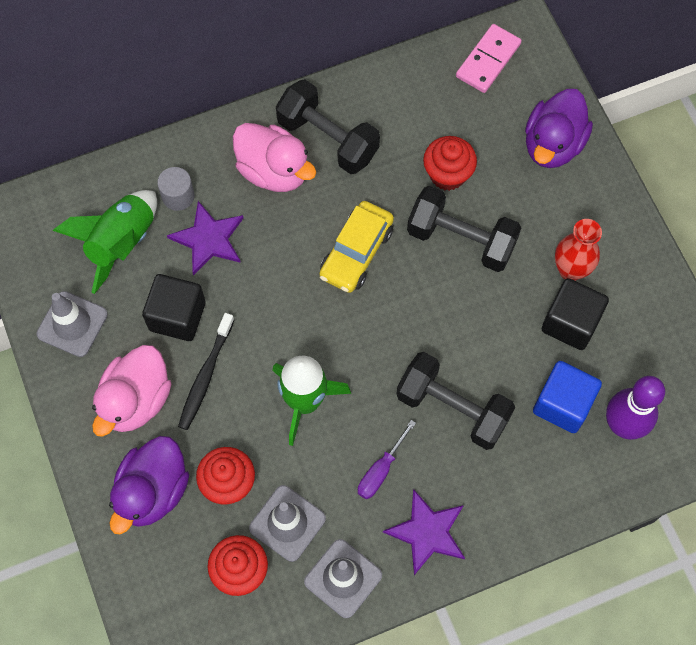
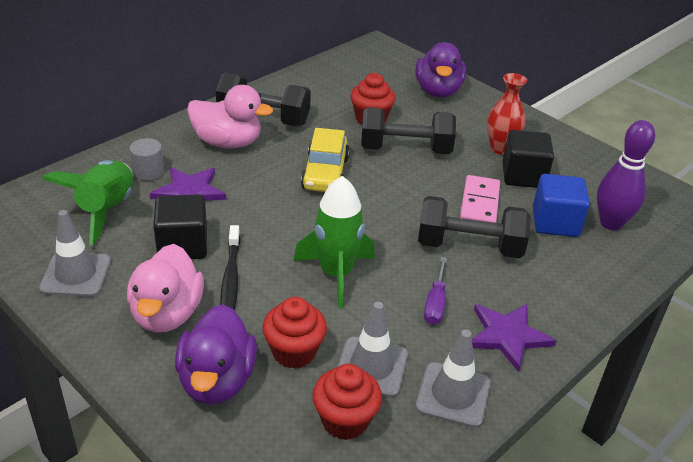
camera: 25 degrees left, 30 degrees down
(488, 60) = (362, 62): pink domino -> pink domino (479, 203)

